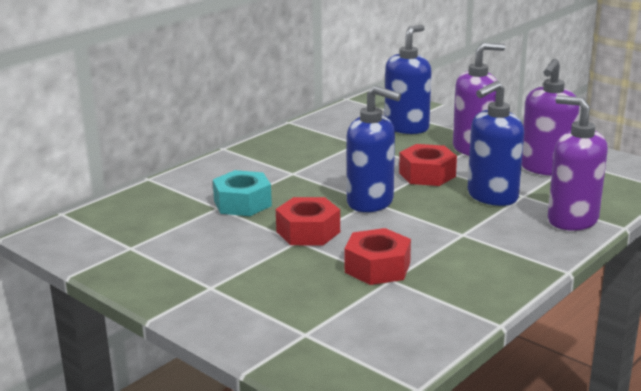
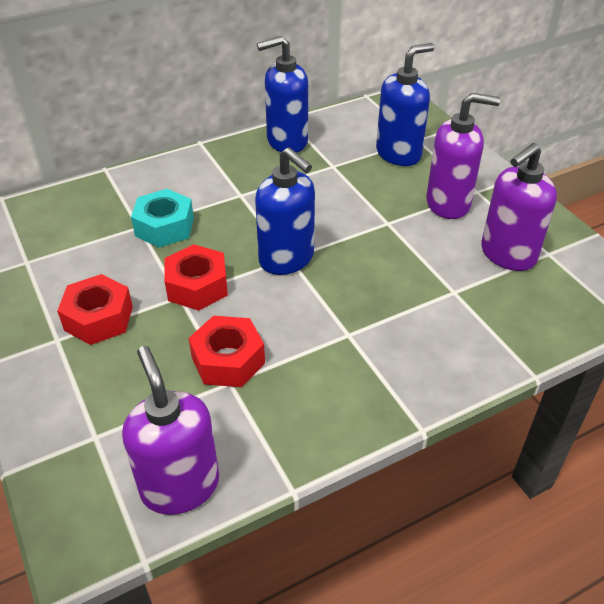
camera: 20 degrees right, 20 degrees up
(427, 174) = (372, 231): red nut -> red nut (98, 318)
(492, 196) = (418, 284): blue soap dispenser -> blue soap dispenser (286, 141)
(572, 220) = (482, 347): purple soap dispenser -> purple soap dispenser (180, 486)

